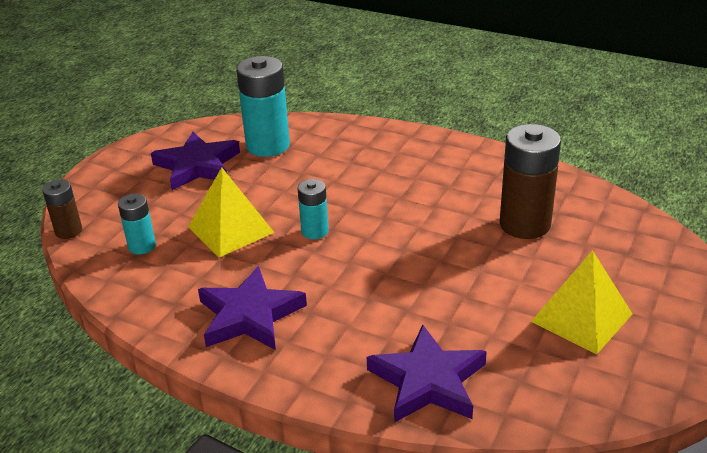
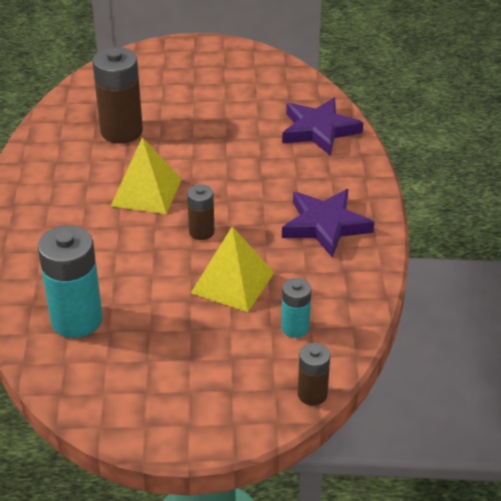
camera: 120 degrees left, 5 degrees up
(197, 166) = (144, 356): purple star -> none
(315, 231) = (201, 232): turquoise battery -> brown battery
(582, 317) = (213, 89): yellow pyramid -> yellow pyramid (146, 192)

